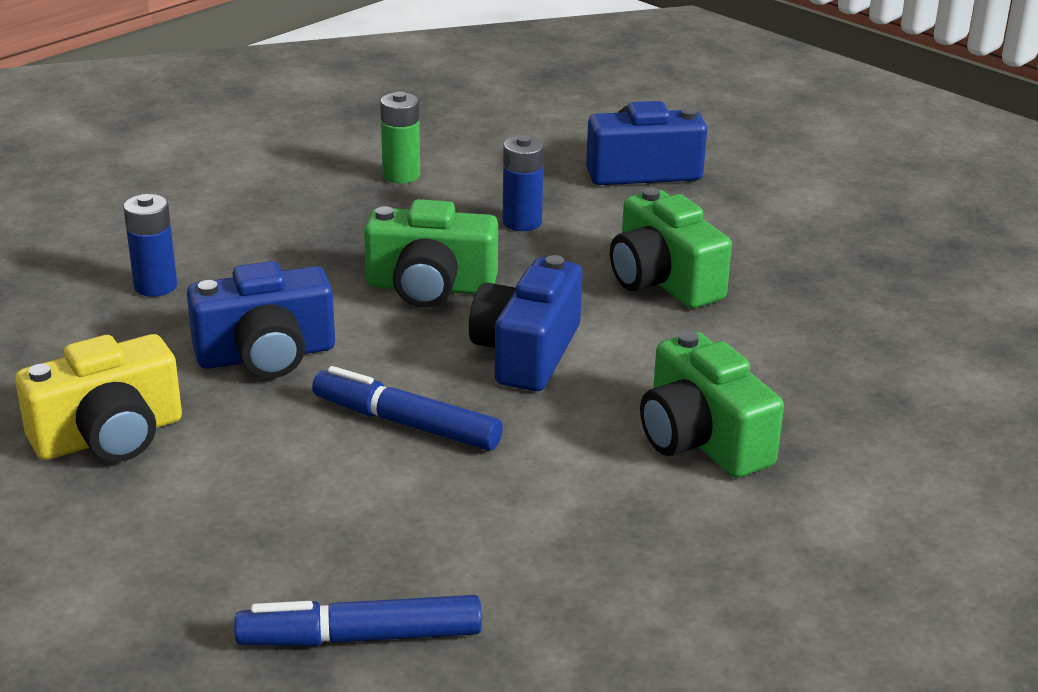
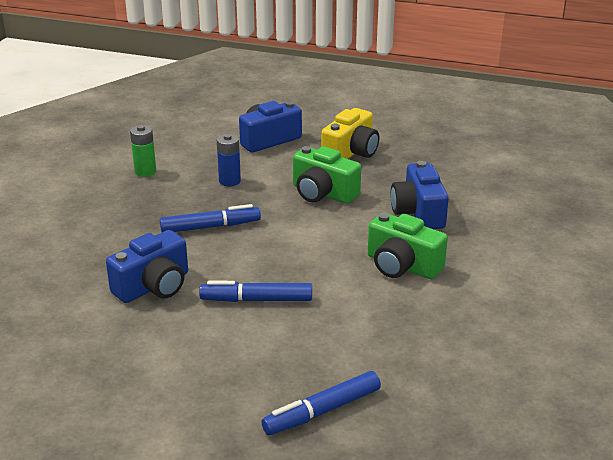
camera: 25 degrees left, 0 degrees up
(109, 436) = (104, 354): yellow camera -> yellow camera (351, 152)
(155, 286) = (59, 266): blue battery -> none
(430, 287) = (210, 227): green camera -> blue marker
(527, 352) = (286, 247): blue camera -> blue camera (418, 212)

